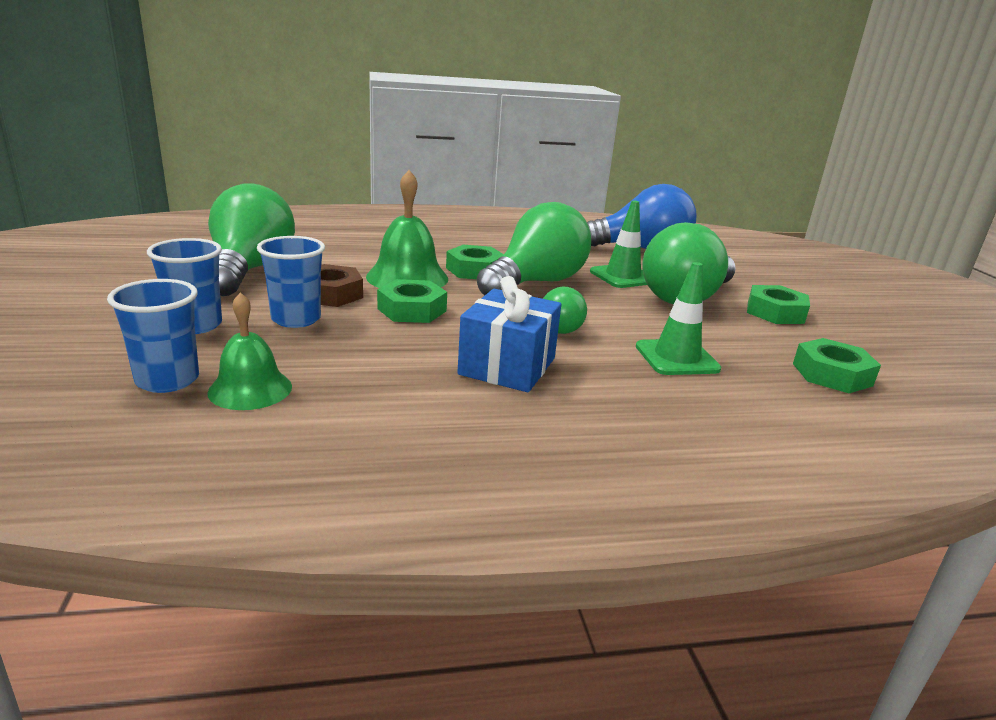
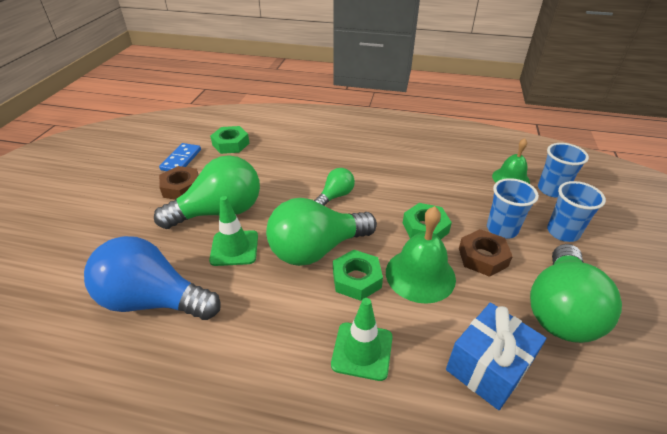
camera: 155 degrees left, 15 degrees up
(507, 366) = (386, 173): blue gift -> blue gift (488, 367)
(676, 358) = (294, 164): green traffic cone -> green traffic cone (362, 351)
(775, 312) = (181, 188): green nut -> brown nut
(848, 341) = (181, 160): none -> blue domino

